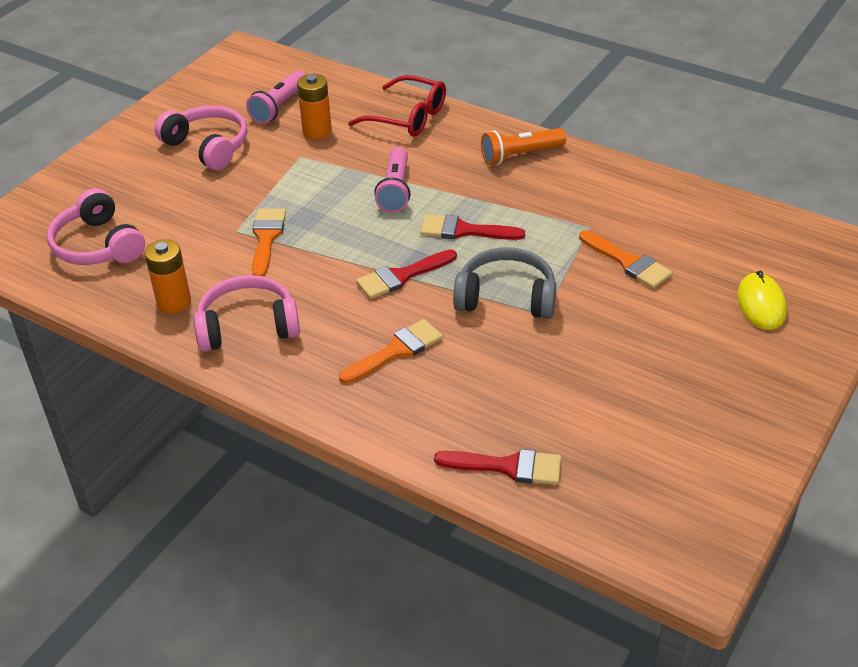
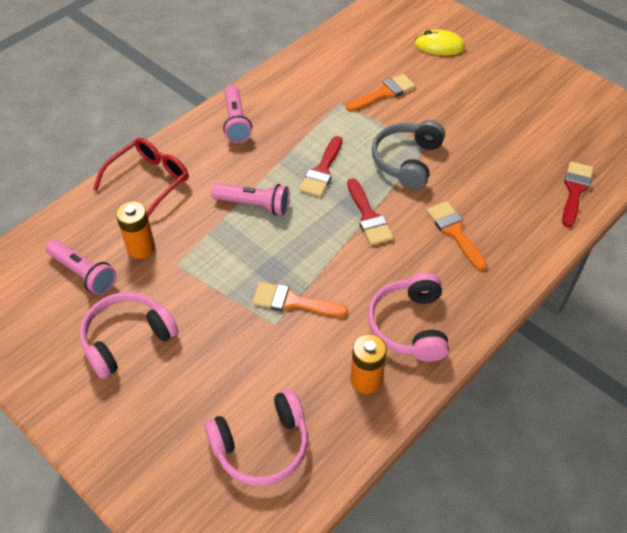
camera: 80 degrees left, 10 degrees up
(520, 155) = (236, 122): orange flashlight -> pink flashlight

